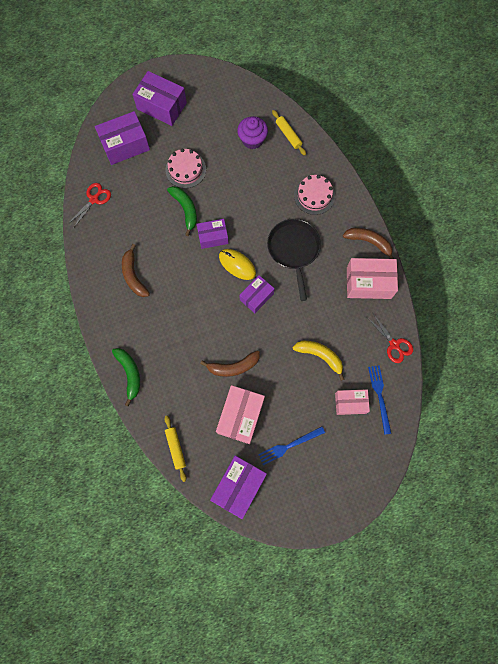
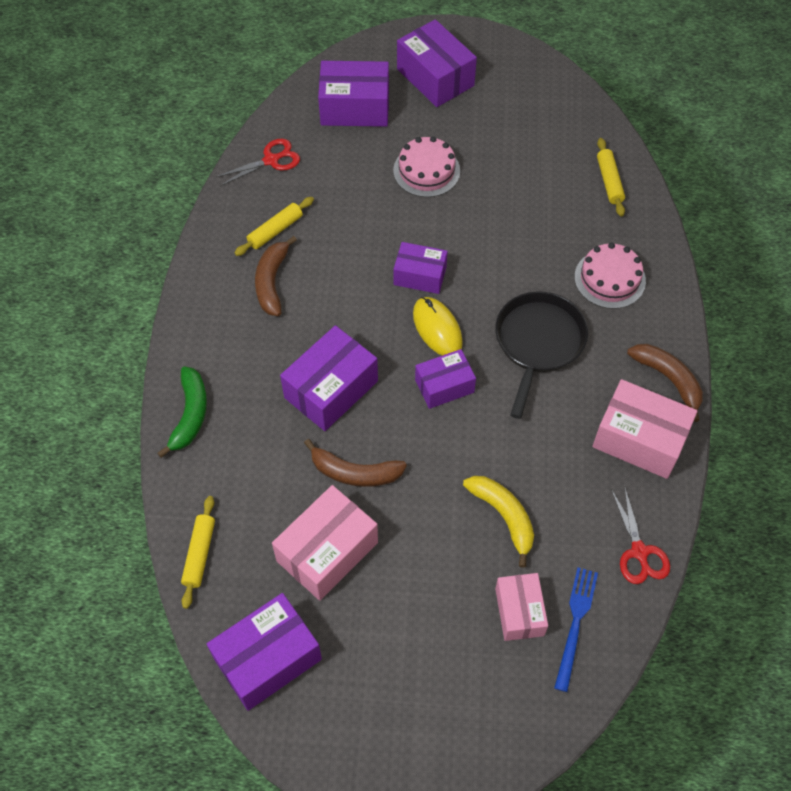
camera: 25 degrees right, 15 degrees down
(119, 243) = (275, 231): none -> yellow rolling pin
(185, 209) = (398, 223): green banana -> none
(198, 325) = (331, 389): none -> purple box
(252, 140) = (549, 168): purple cupcake -> none
(289, 445) = (383, 633): blue fork -> none
(350, 403) = (519, 612): pink box -> pink box turned 60 degrees clockwise

